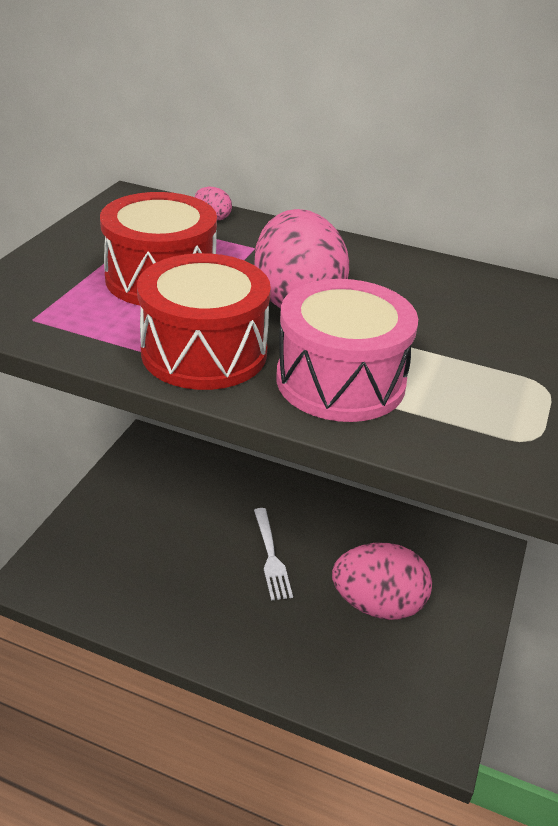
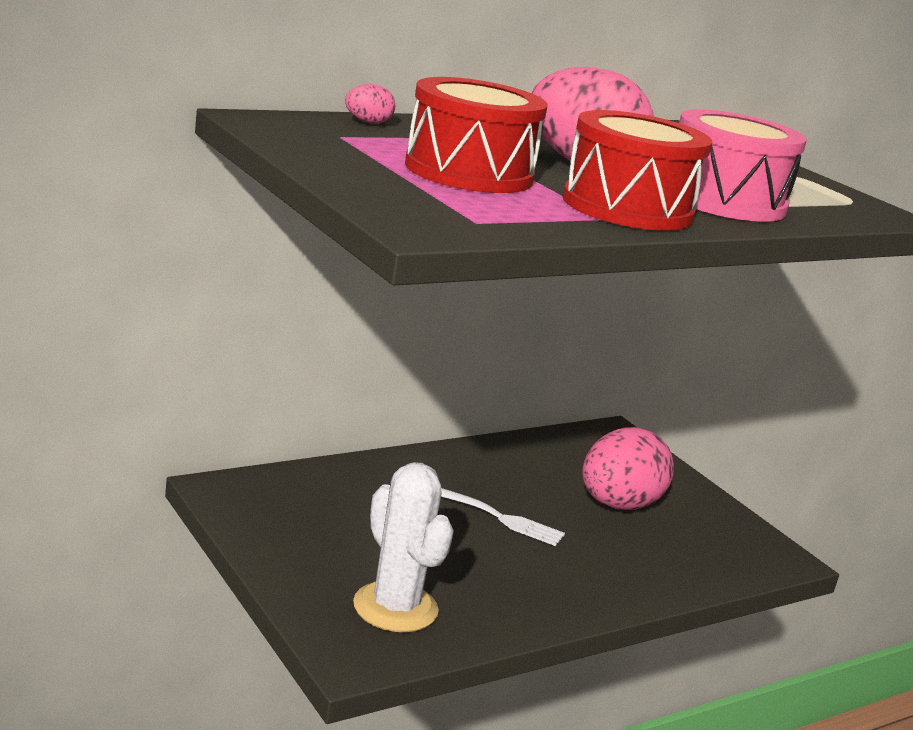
camera: 55 degrees left, 15 degrees down
(101, 569) = (395, 607): none -> white cactus

